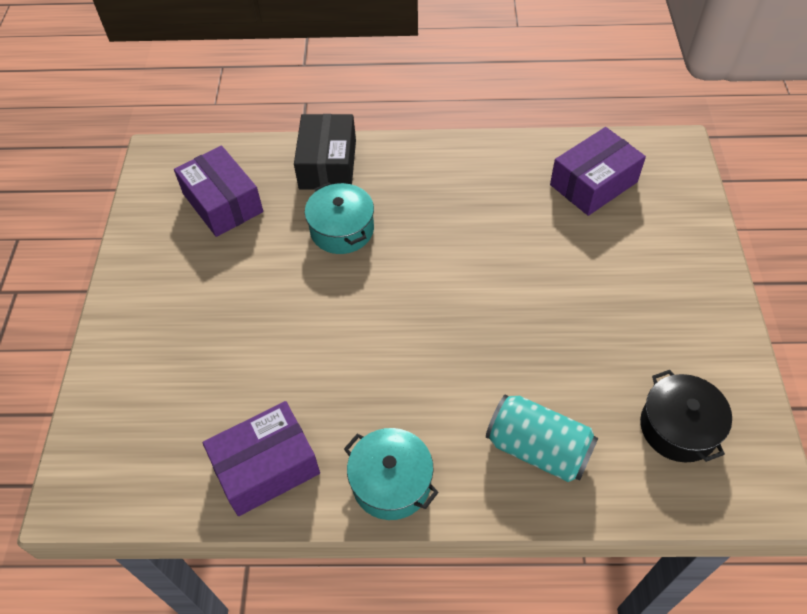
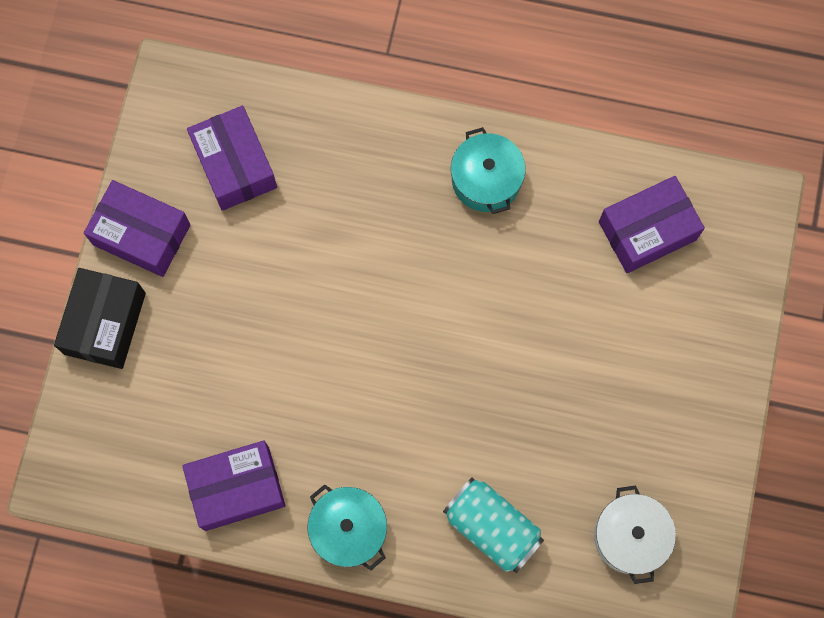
camera: 10 degrees right, 20 degrees up
(143, 268) = (141, 234): none -> purple box
(327, 164) = (359, 136): black box -> black box (105, 323)
(342, 230) = (357, 231): turquoise pot -> turquoise pot (486, 179)
(678, 427) = (630, 536): black pot -> white pot

